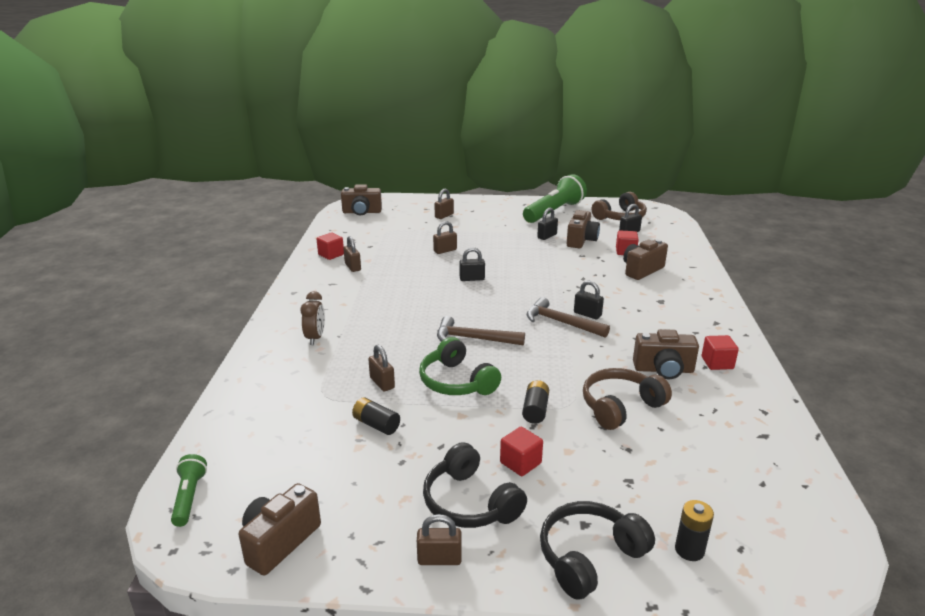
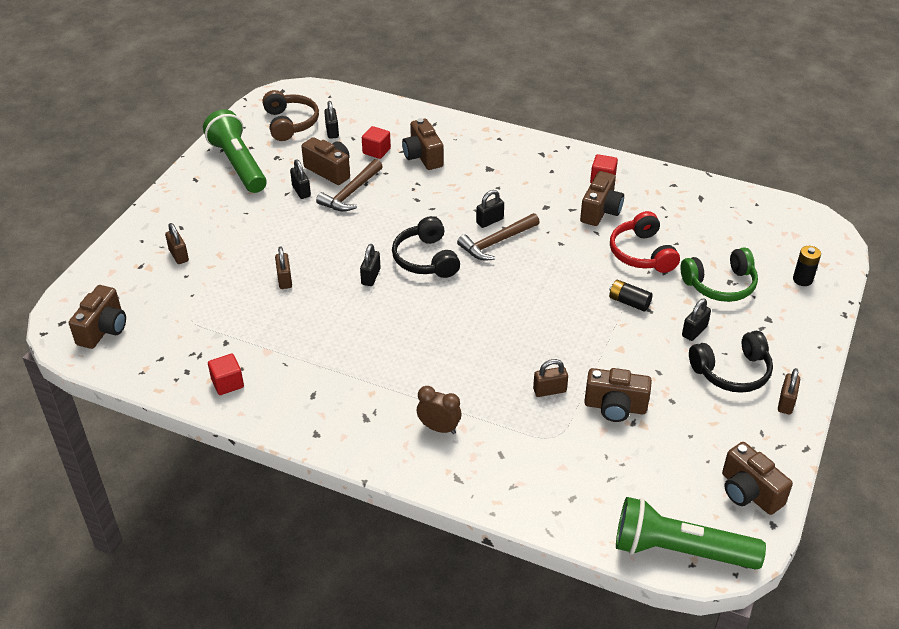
camera: 70 degrees left, 15 degrees up
(189, 497) = (680, 551): green flashlight -> green flashlight, size x2.03
(353, 267) = (278, 368): brown padlock -> none
(376, 424) = (615, 407): black battery -> brown camera
(457, 381) = (568, 339): green headphones -> green headphones (720, 284)
(474, 339) = (498, 308): brown hammer -> brown hammer (351, 193)
(520, 463) = (694, 331): red cube -> black padlock
(589, 557) = (799, 327): black headphones -> black headphones (426, 259)
(620, 407) = (642, 253): brown headphones -> red headphones

